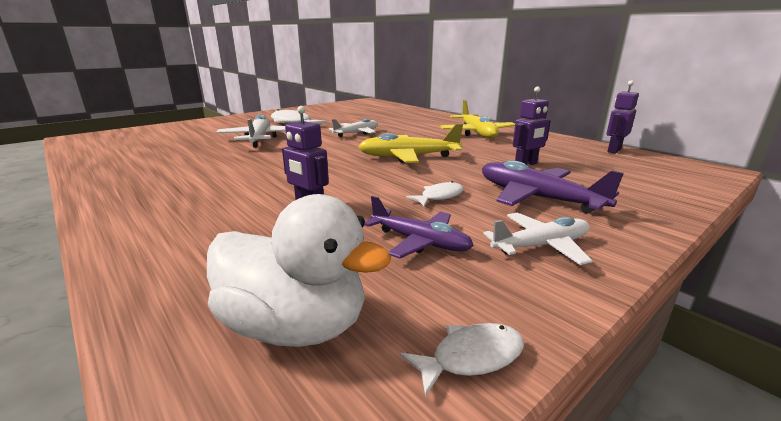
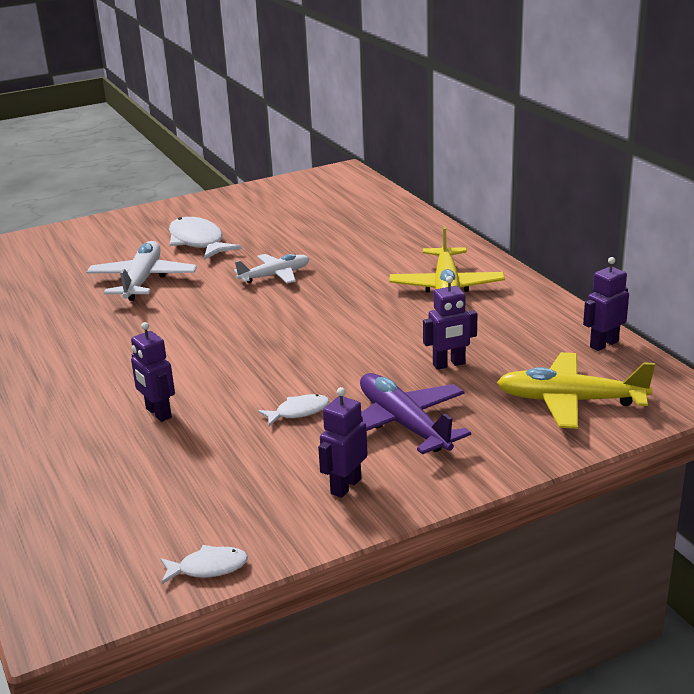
camera: 15 degrees right, 5 degrees up
(295, 325) = (103, 532): white duck -> none
(408, 157) = (311, 337): yellow plane -> yellow plane (570, 401)
(420, 242) = (238, 469): purple plane -> none
(541, 246) = (345, 486): white plane -> purple robot

